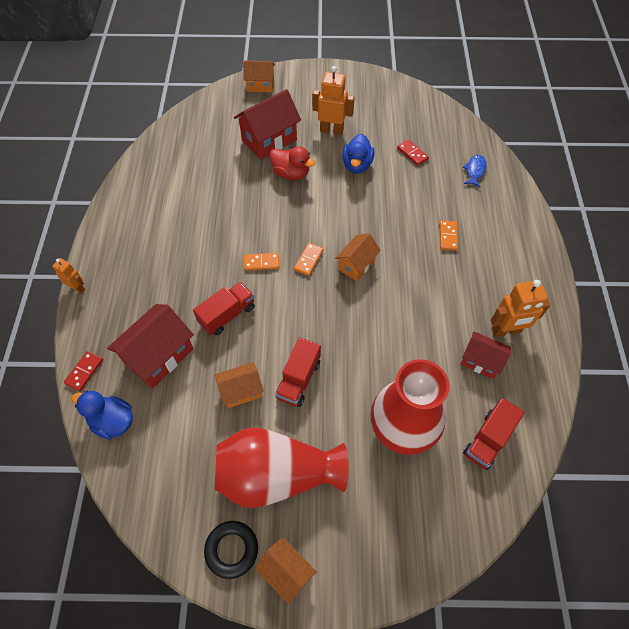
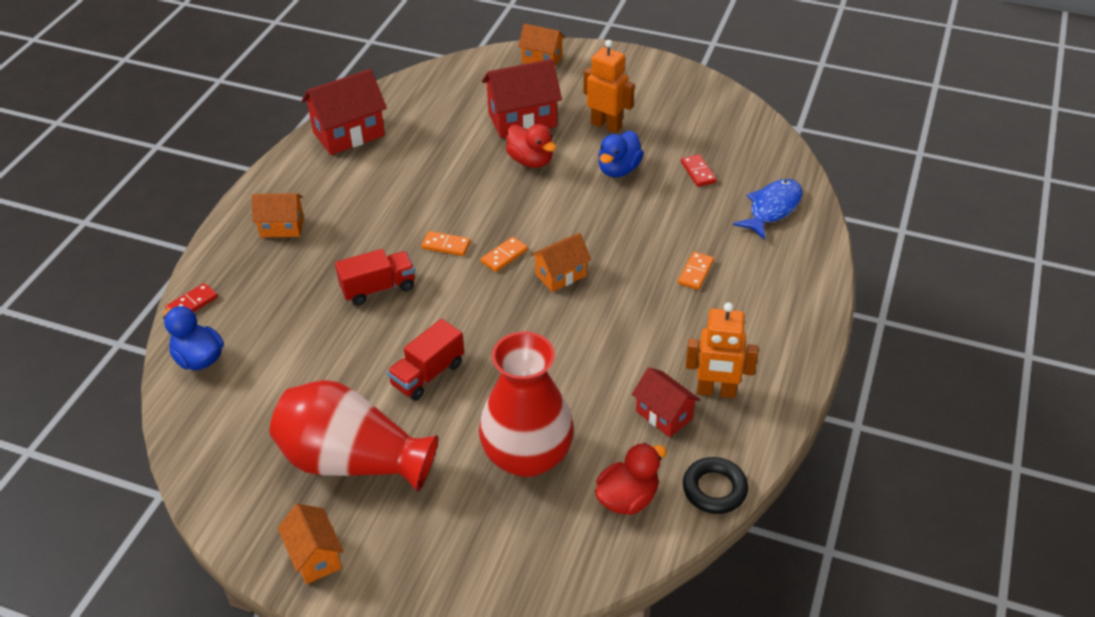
camera: 20 degrees right, 15 degrees down
(77, 288) = (224, 221): orange robot -> none
(159, 356) = (280, 309): red house -> red house (348, 134)
(231, 549) = (265, 517): black ring -> black ring (714, 489)
(241, 391) = (355, 368): orange house -> orange house (282, 227)
(475, 171) = (772, 209): blue fish -> blue fish, size x1.58
(488, 439) = (627, 498): red truck -> red duck

